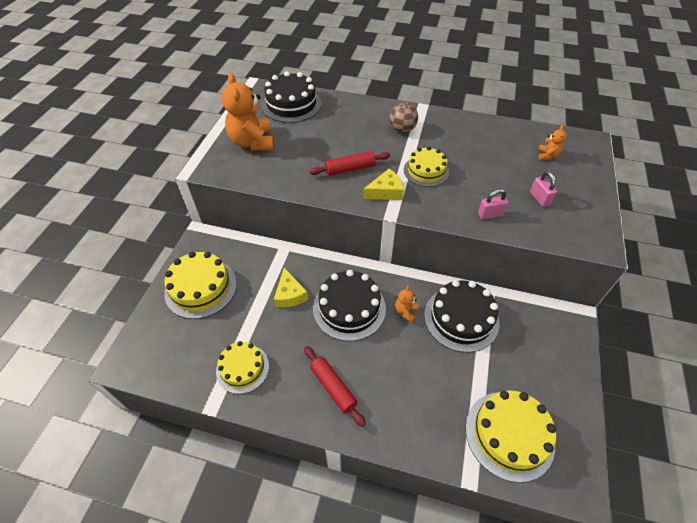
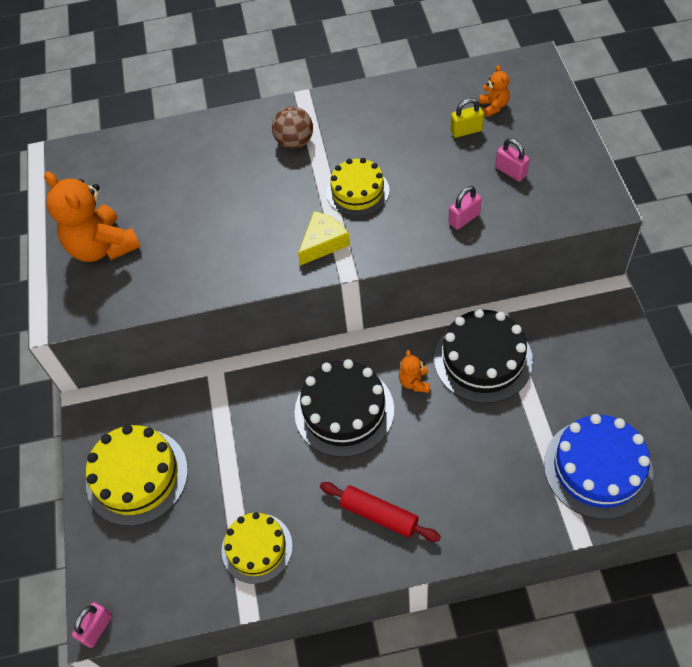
camera: 20 degrees left, 5 degrees up
(118, 368) = (97, 628): none -> pink padlock
(290, 294) = (259, 429): yellow cheese -> none
(291, 104) = (119, 165): black cake -> none
(350, 169) = (259, 230): red rolling pin -> none
(509, 434) = (597, 468): yellow cake -> blue cake
(520, 163) = (466, 131): none -> yellow padlock

